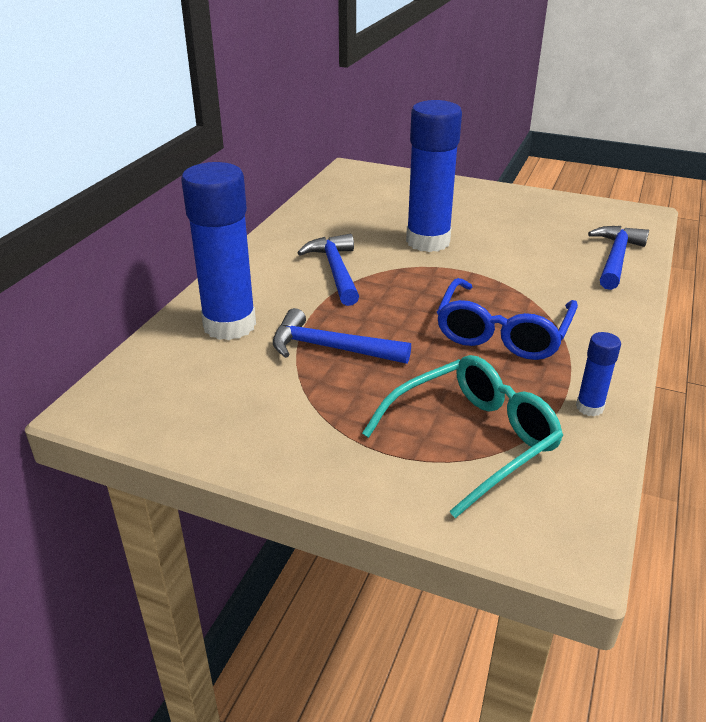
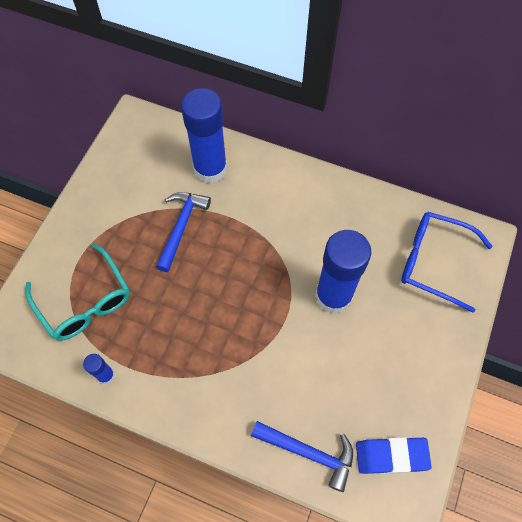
camera: 90 degrees right, 30 degrees up
(335, 271) = (282, 228): blue hammer -> none
(502, 332) = (194, 335): blue glasses -> blue glasses (434, 262)
(595, 219) = (391, 456): none -> blue eraser

